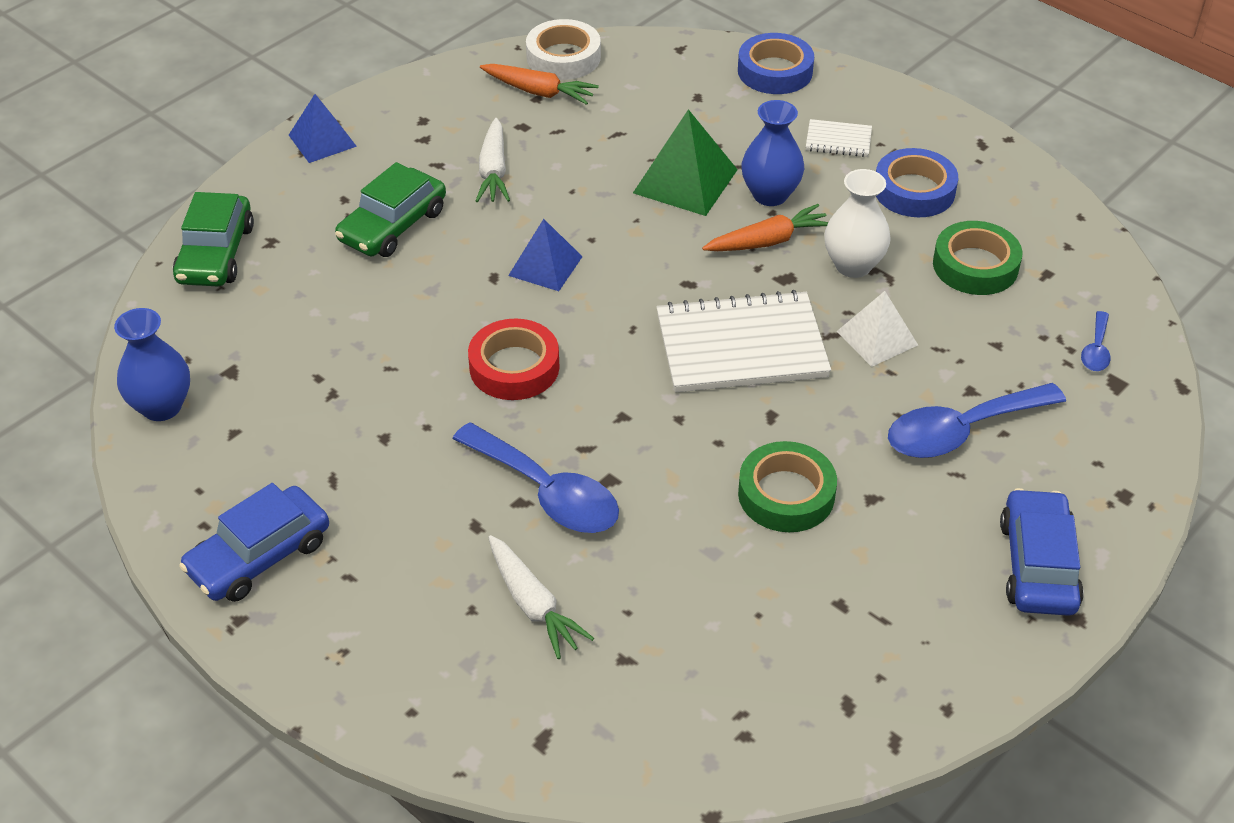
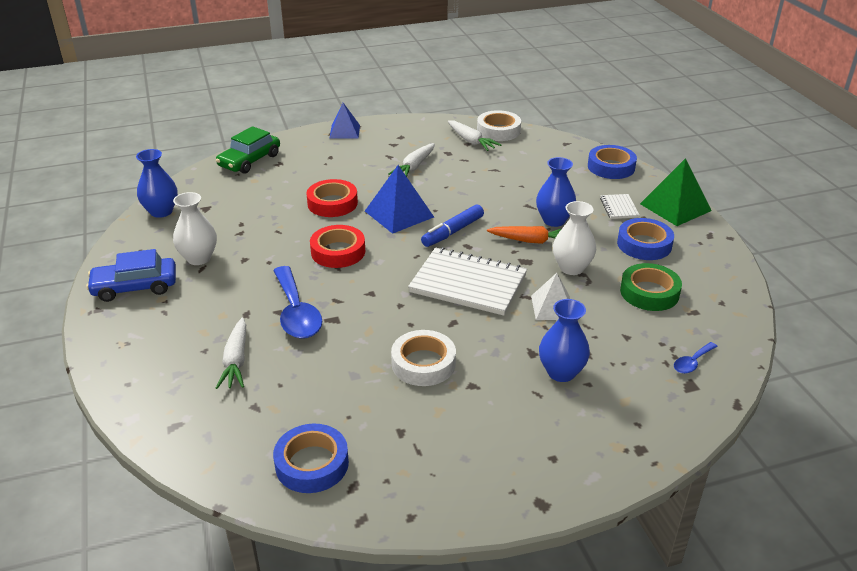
camera: 30 degrees right, 10 degrees down
(311, 465) = (199, 258): none -> white vase
(392, 225) = (341, 174): green car -> none
(428, 285) = (332, 203): none -> red tape
(539, 92) = (471, 141): orange carrot -> white carrot
(545, 266) = (399, 214): blue pyramid -> blue pyramid, size x1.50
(649, 268) = (452, 232): none -> blue marker
(685, 181) = (511, 200): green pyramid -> green pyramid (675, 207)
(772, 701) = (312, 464): none -> blue tape
(786, 494) = (423, 363): green tape -> white tape
(838, 140) = (619, 208): white notebook -> white notebook turned 45 degrees clockwise
(961, 431) = (561, 372): blue spoon -> blue vase
(1038, 565) = (544, 463): blue car -> none

